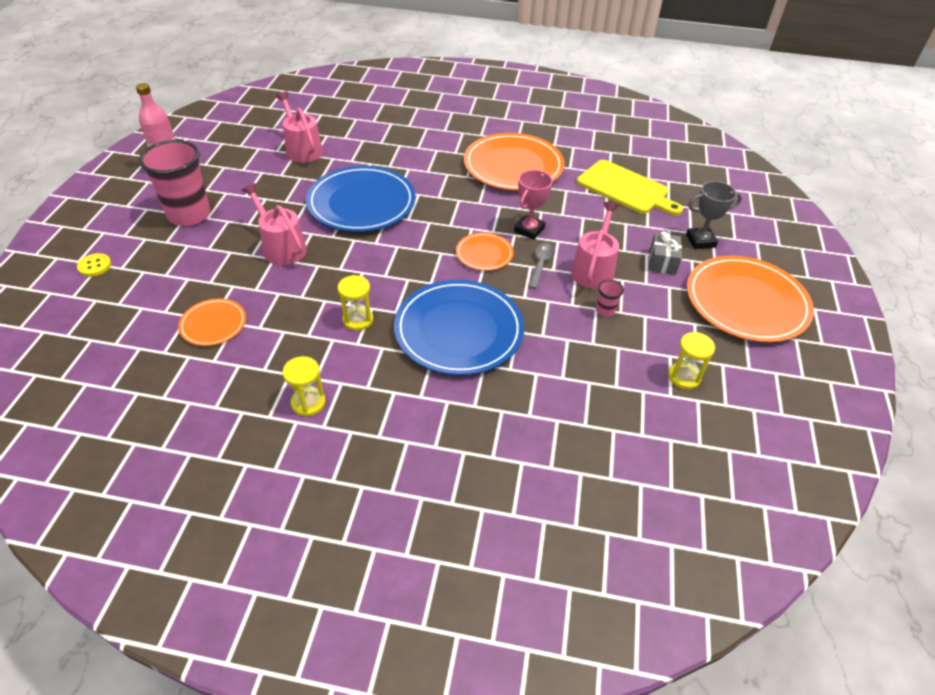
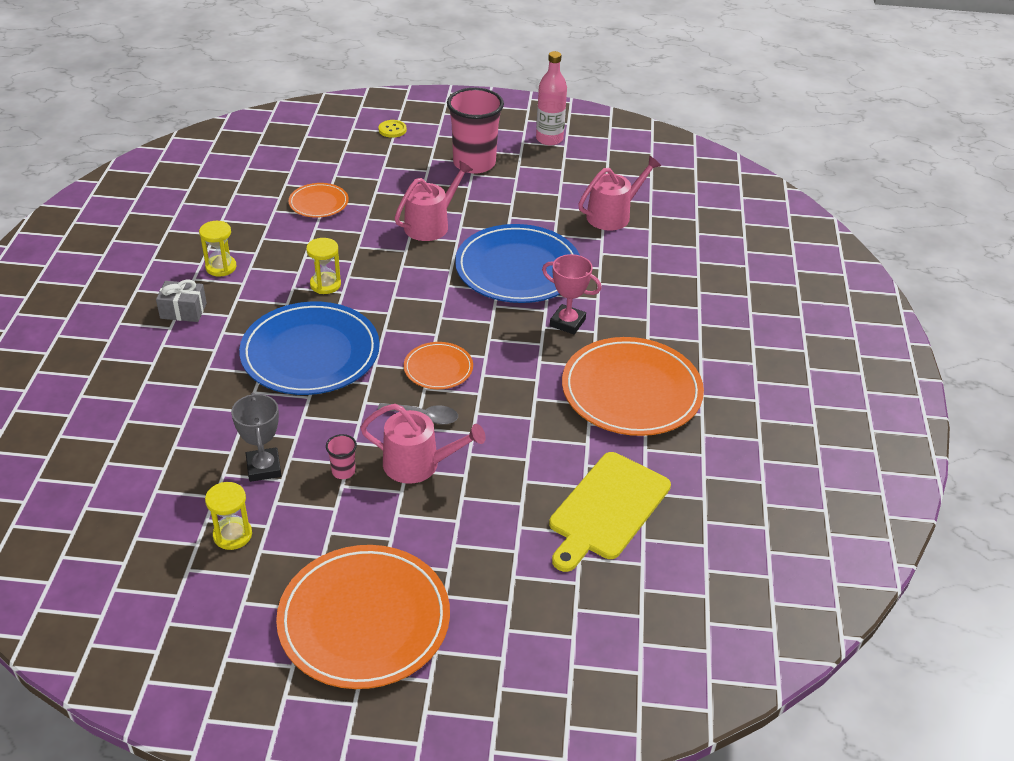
camera: 85 degrees right, 5 degrees down
(529, 230) = (490, 406): pink trophy -> pink trophy (567, 322)
(662, 262) = (441, 536): grey gift -> grey gift (183, 311)
(700, 241) = (494, 585): grey trophy -> grey trophy (264, 468)

